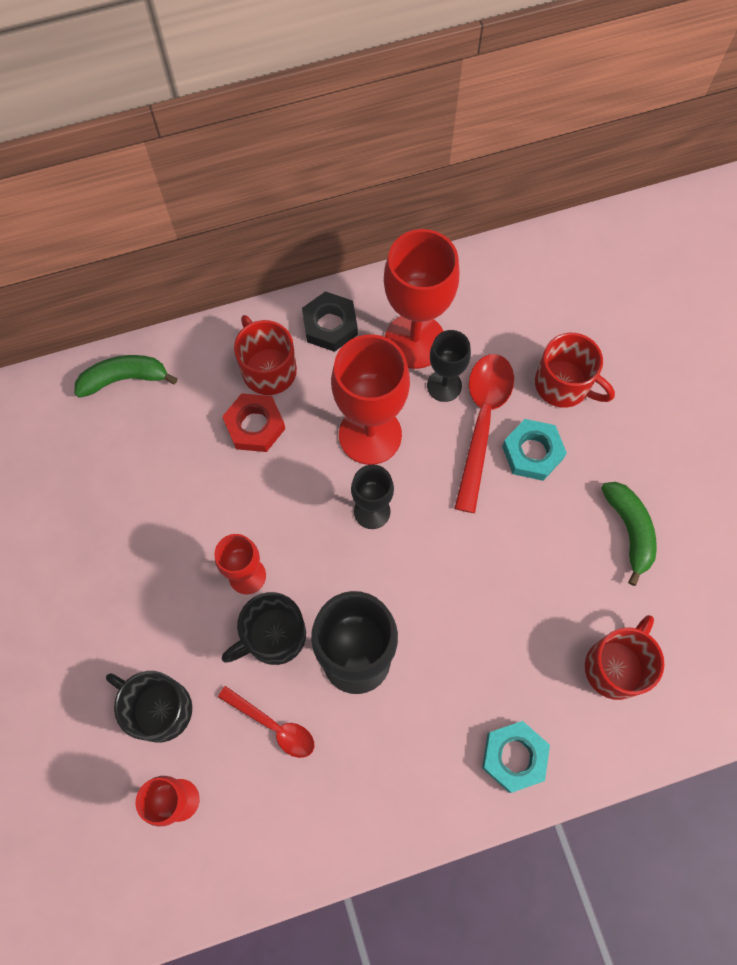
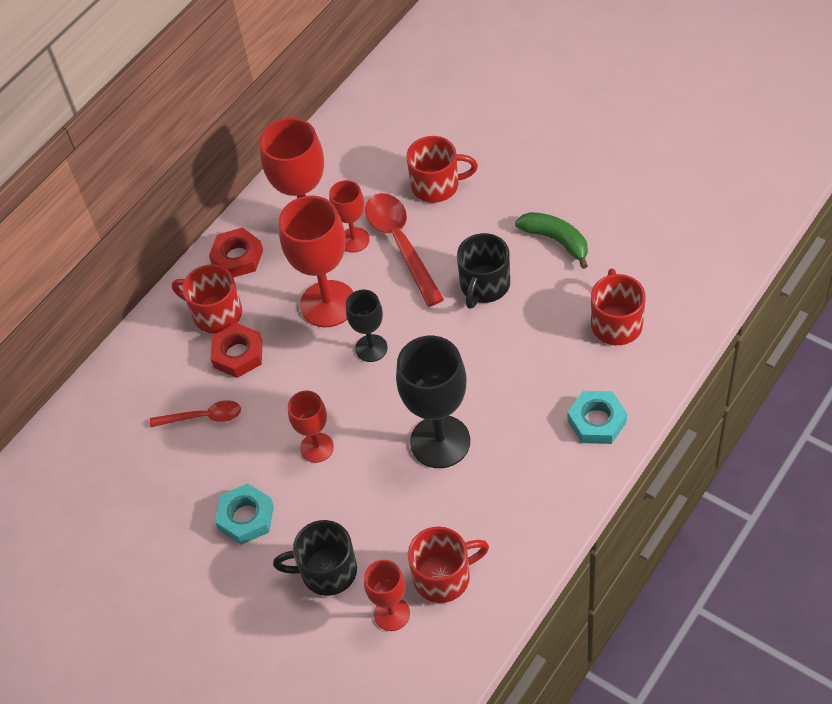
camera: 30 degrees left, 15 degrees down
(124, 379) = (110, 391): green banana -> none
(251, 801) = (444, 577): none -> red mug
(273, 636) = (369, 470): black mug -> black mug (484, 286)
(273, 725) = (418, 522): red spoon -> red spoon (203, 417)
(330, 325) = (237, 257): black nut -> red nut
(444, 385) = (354, 240): black goblet -> red goblet
(532, 452) = (451, 239): turquoise nut -> turquoise nut (246, 517)

